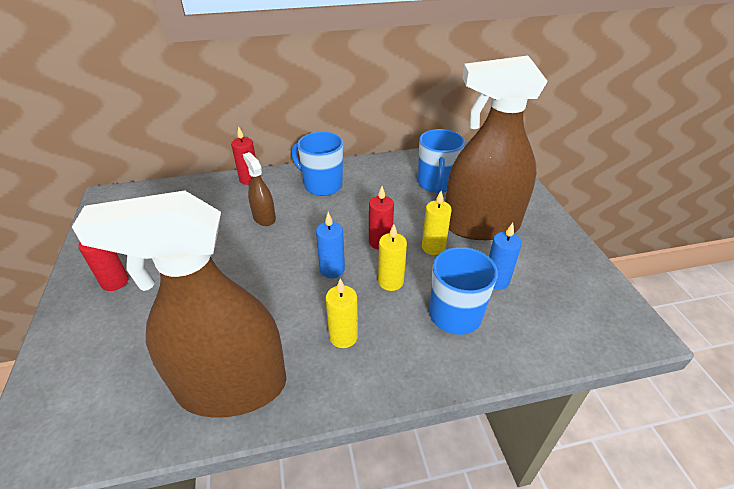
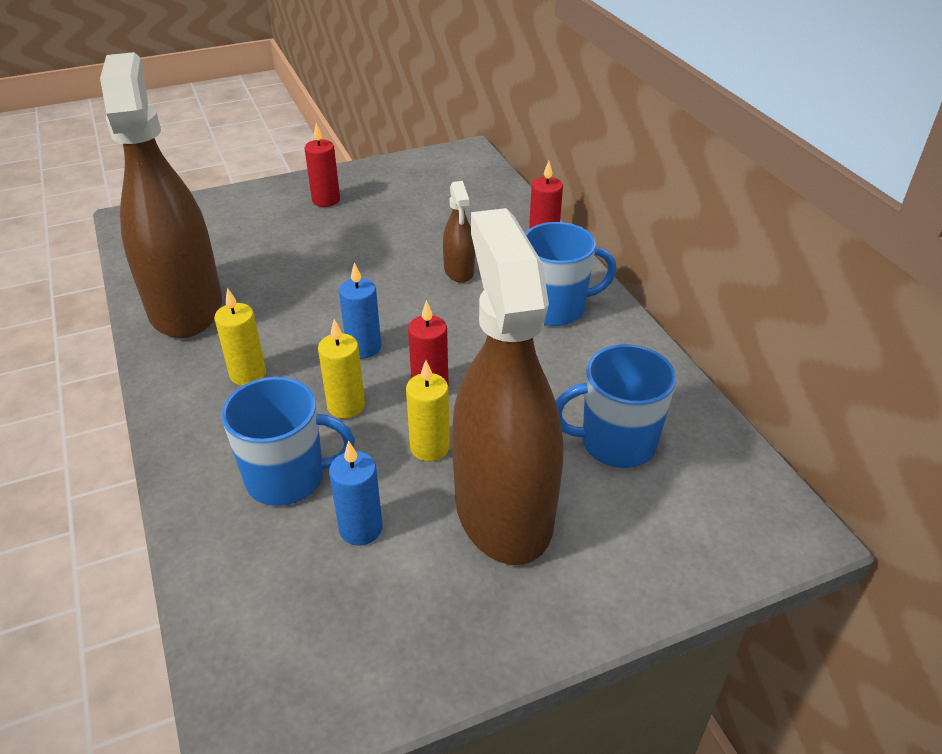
camera: 80 degrees right, 0 degrees up
(264, 217) = (459, 271): brown spray bottle -> brown spray bottle turned 120 degrees clockwise
(322, 185) = (555, 308): blue mug -> blue mug turned 60 degrees clockwise

